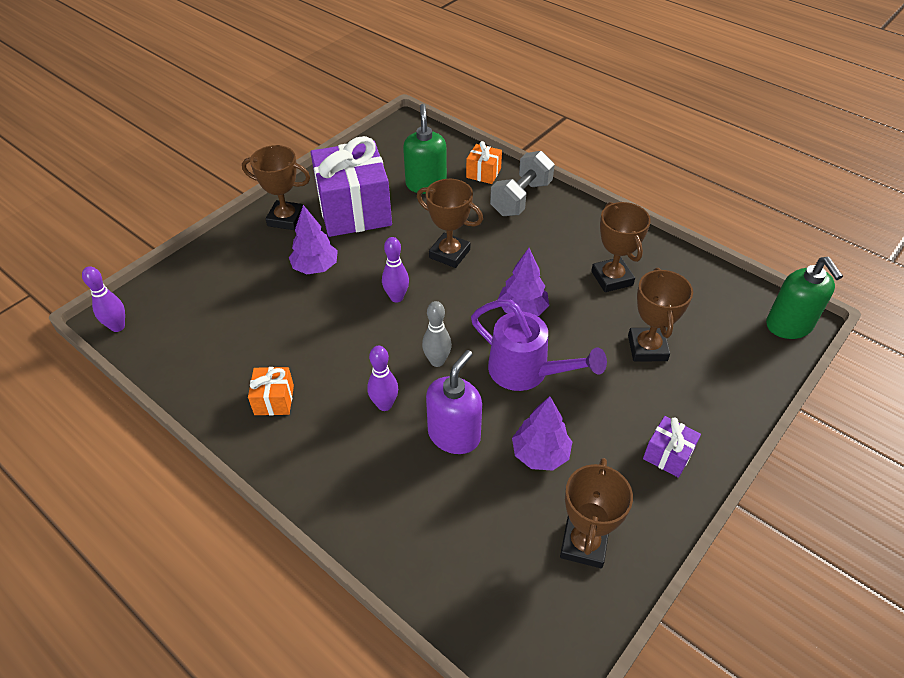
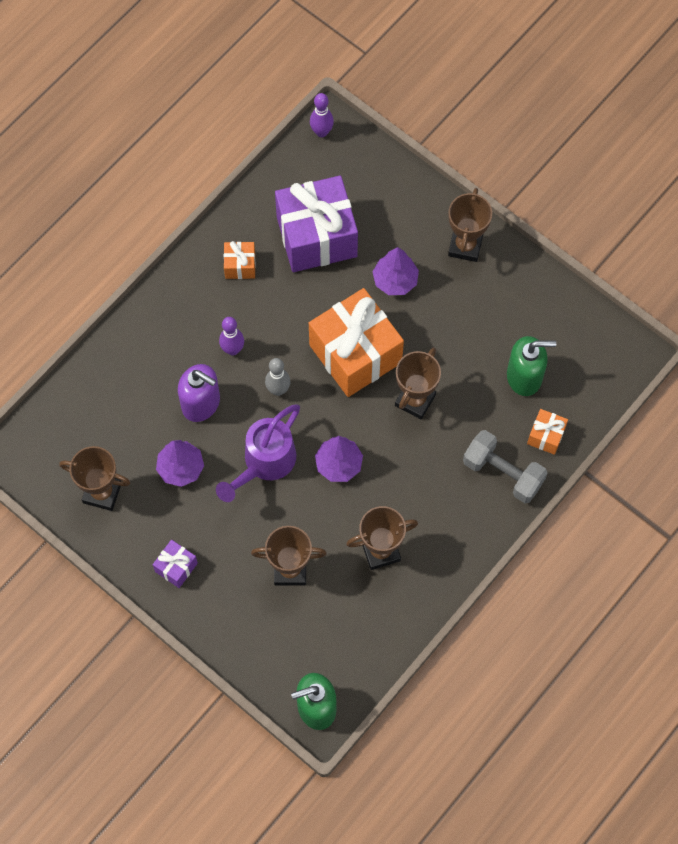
camera: 90 degrees right, 20 degrees up
(354, 210) = (479, 308): purple gift -> purple gift (316, 236)
(396, 297) = (355, 354): purple bowling pin -> orange gift

